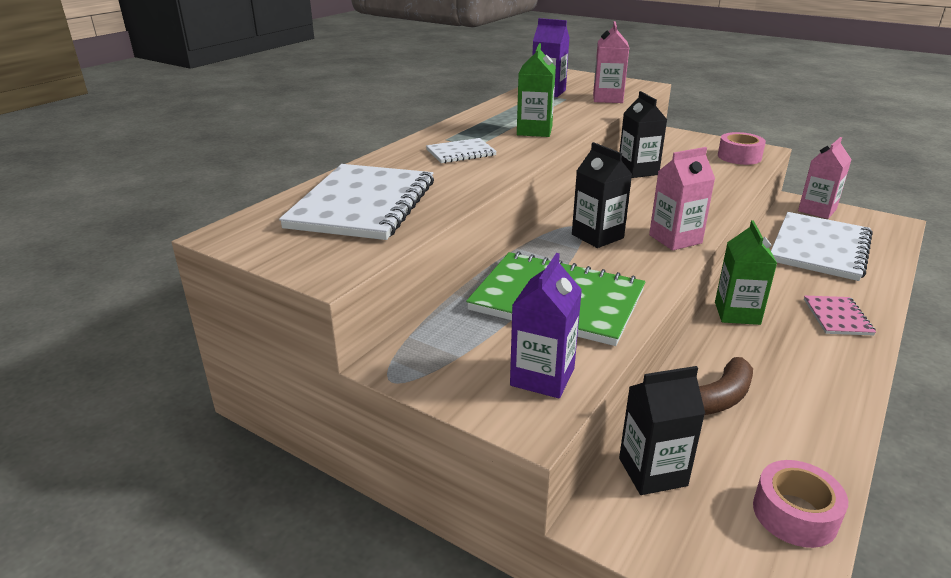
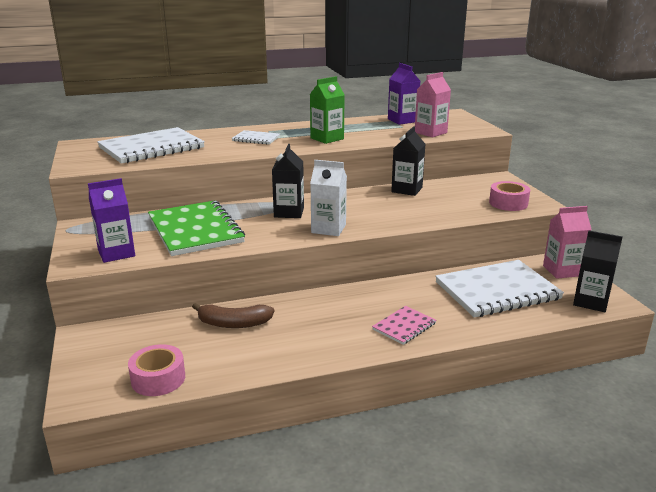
camera: 40 degrees right, 5 degrees down
(652, 472) = (138, 331): black carton -> black carton (590, 302)
(675, 239) = (328, 229): pink carton -> white carton
(737, 313) = (343, 297): green carton -> none

